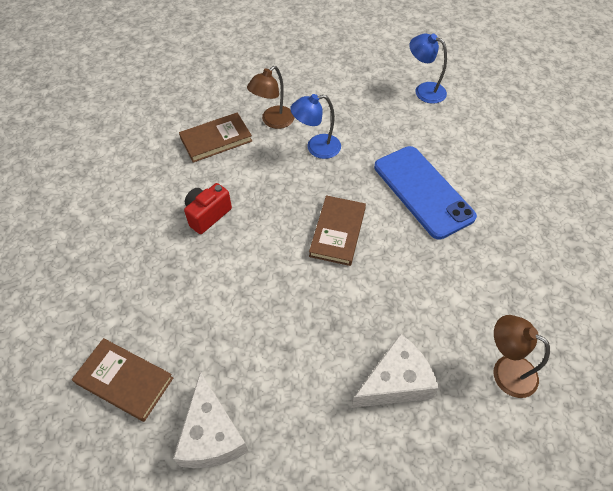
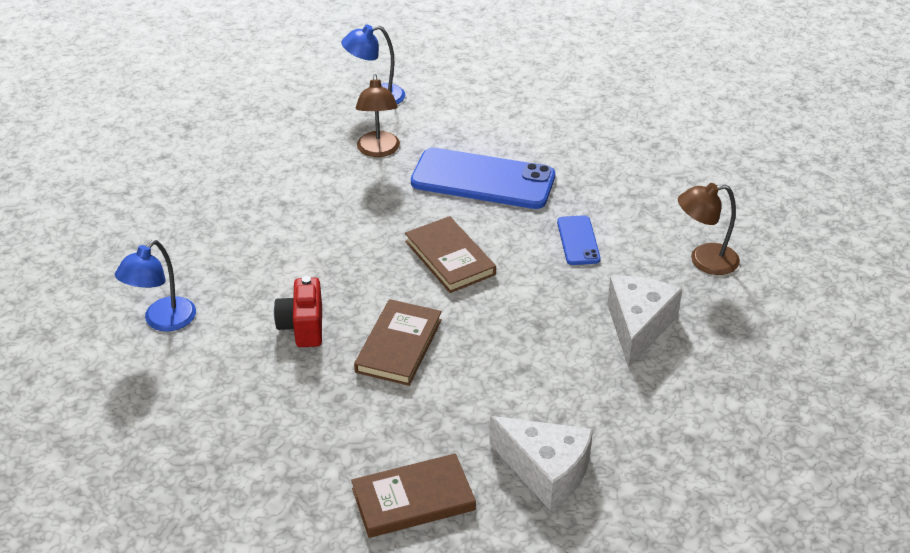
camera: 45 degrees left, 15 degrees down
(216, 139) = (215, 261): brown book -> brown book (399, 346)
(273, 121) = (256, 209): brown lamp -> brown lamp (378, 150)
(316, 148) = (335, 205): blue lamp -> blue lamp (163, 321)
(432, 282) = (578, 240): none -> blue phone

